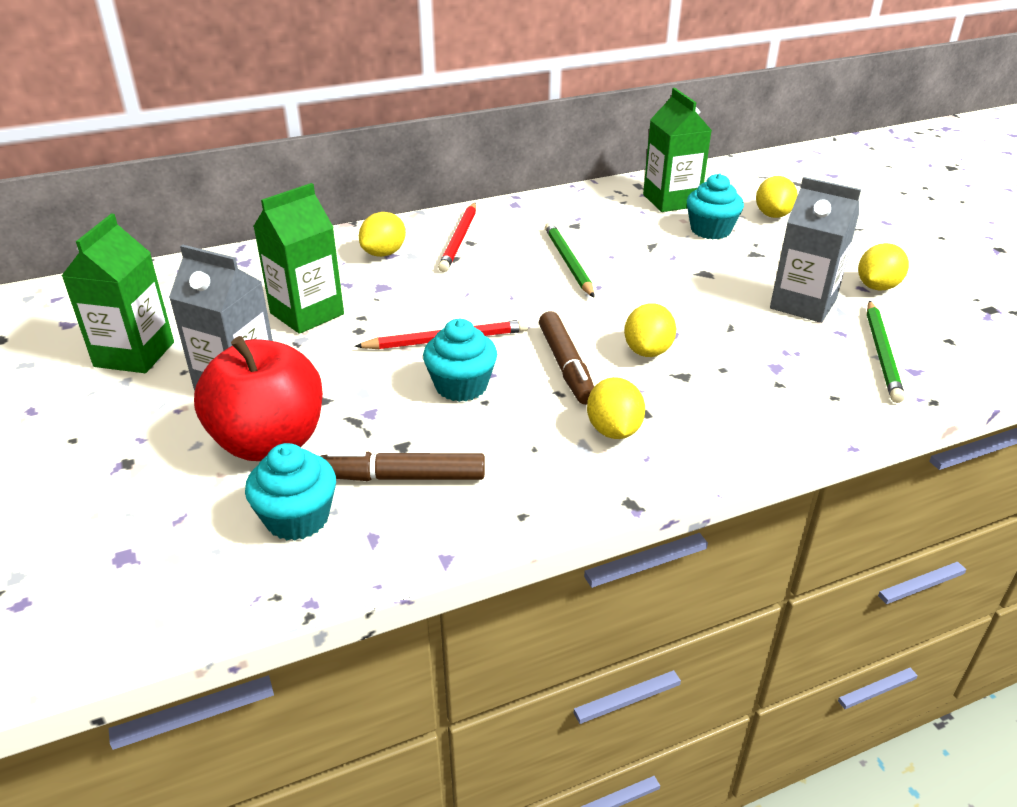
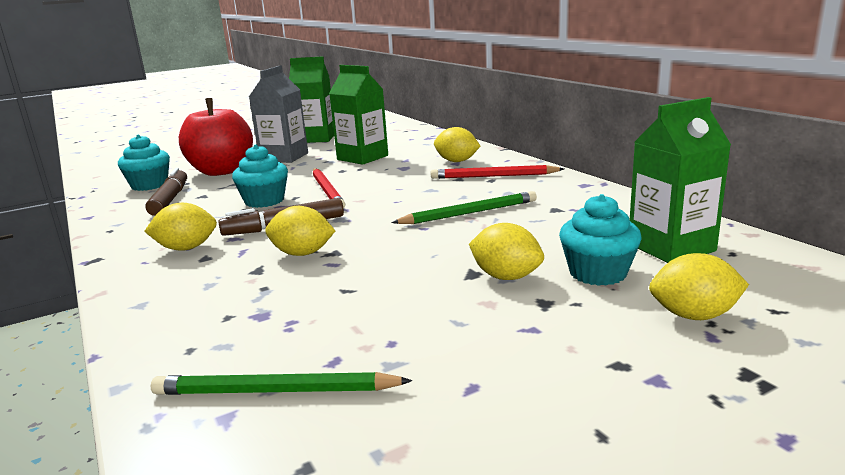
camera: 85 degrees right, 15 degrees down
(803, 304) = (407, 334): grey carton -> none
(877, 287) = (479, 403): yellow lemon -> yellow lemon (506, 277)

